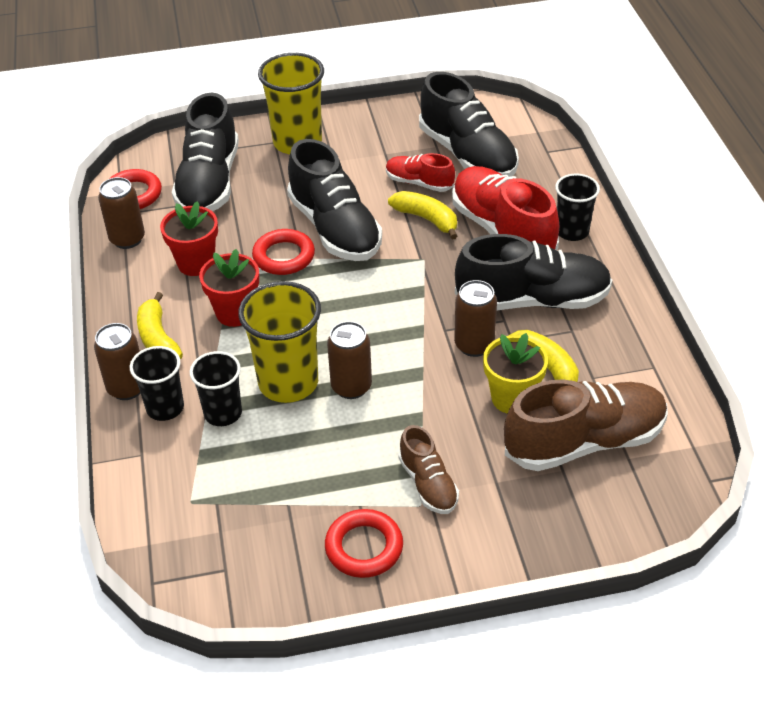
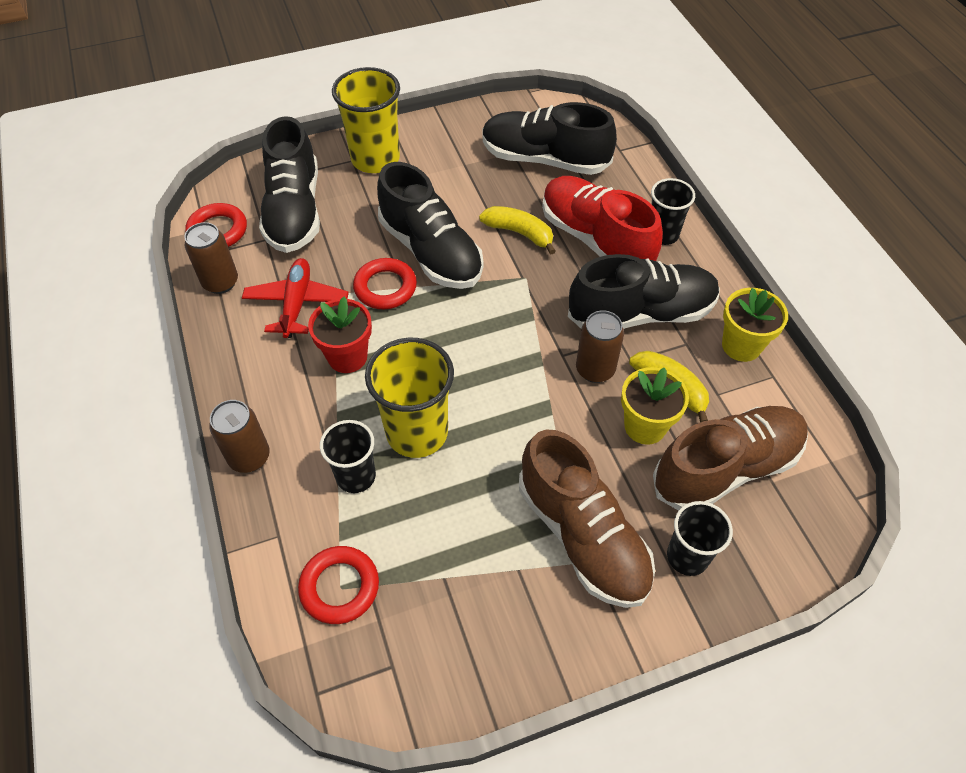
camera: 10 degrees left, 10 degrees up
(158, 338) = (272, 395): yellow banana -> none
(165, 408) = (294, 476): black cup -> black cup (687, 556)
(196, 263) = (297, 303): red flower pot -> red plane
(351, 387) = (482, 430): brown can -> none
(364, 547) = (532, 620): red ring -> red ring (339, 587)
(419, 183) = (504, 194): red shoe -> none
(428, 484) = (582, 535): brown shoe -> brown shoe, size x1.88
(467, 155) = (545, 159): black shoe -> black shoe turned 150 degrees clockwise
(628, 337) = (741, 345): none -> yellow flower pot

